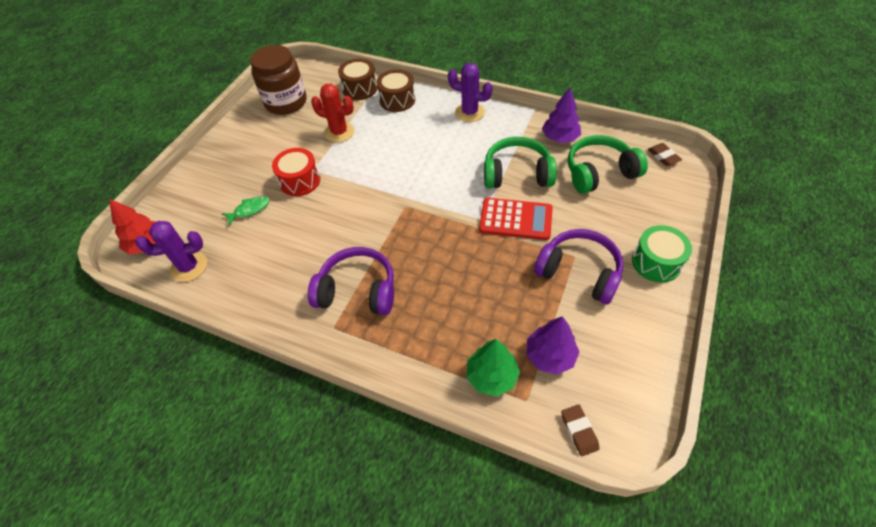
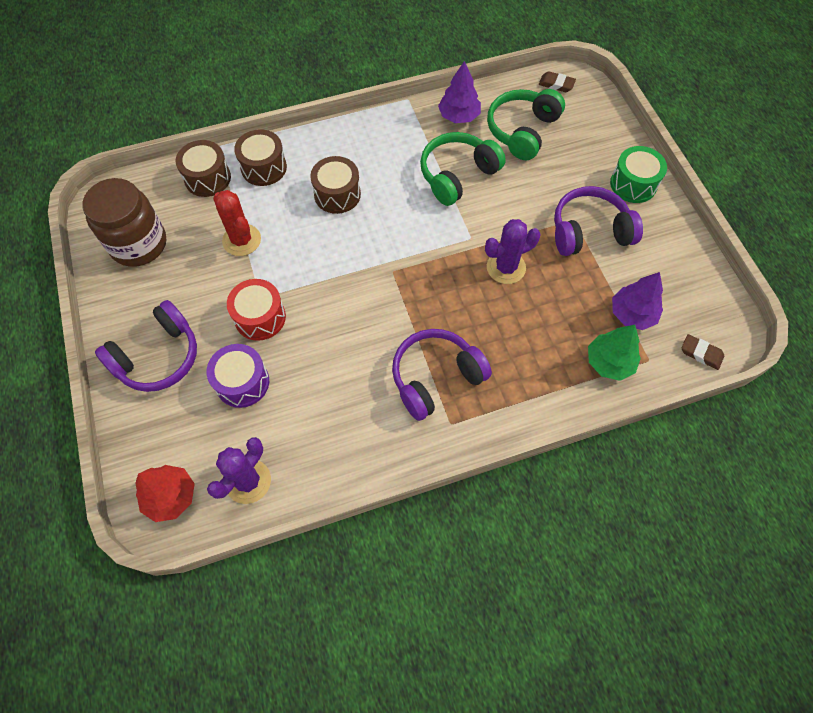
camera: 45 degrees left, 10 degrees up
(227, 166) = (158, 357): none -> purple headphones
(250, 210) = (242, 382): green fish -> purple drum
(339, 132) = (241, 240): red cactus -> red cactus turned 75 degrees clockwise
(423, 139) = (337, 194): none -> brown drum
(469, 112) = (352, 138): purple cactus -> purple cactus (506, 267)
(515, 219) = (498, 219): red calculator -> none

